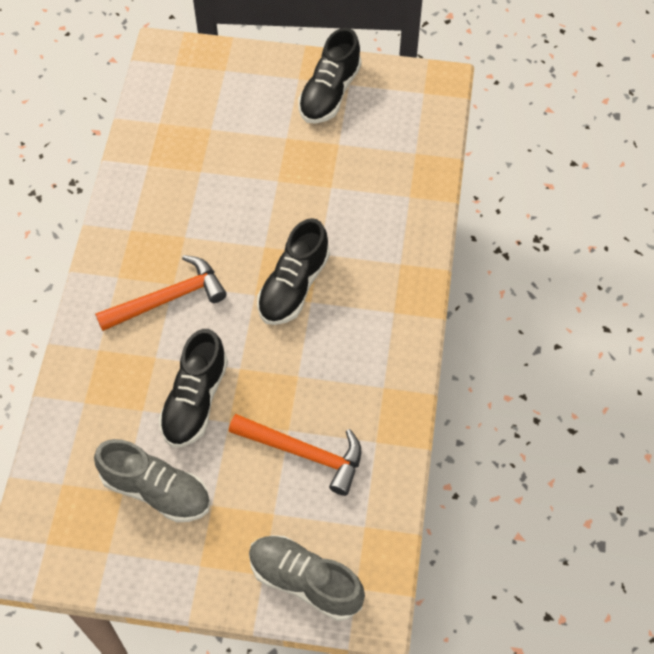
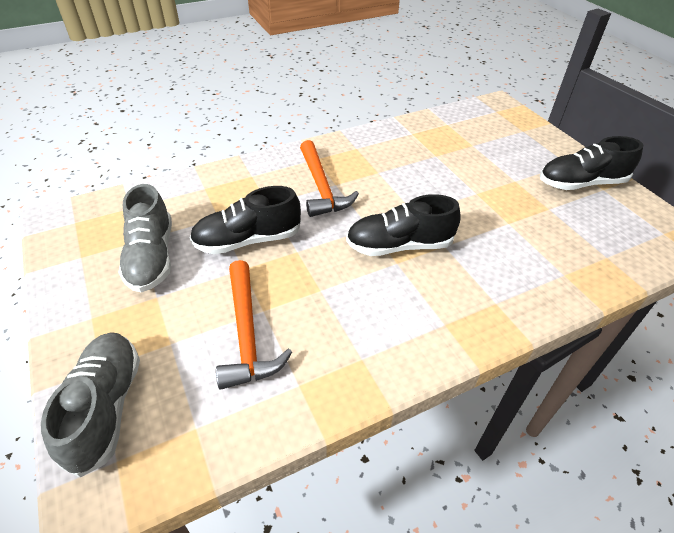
camera: 55 degrees right, 15 degrees down
(168, 298) = (321, 187): orange hammer -> orange hammer turned 45 degrees clockwise

